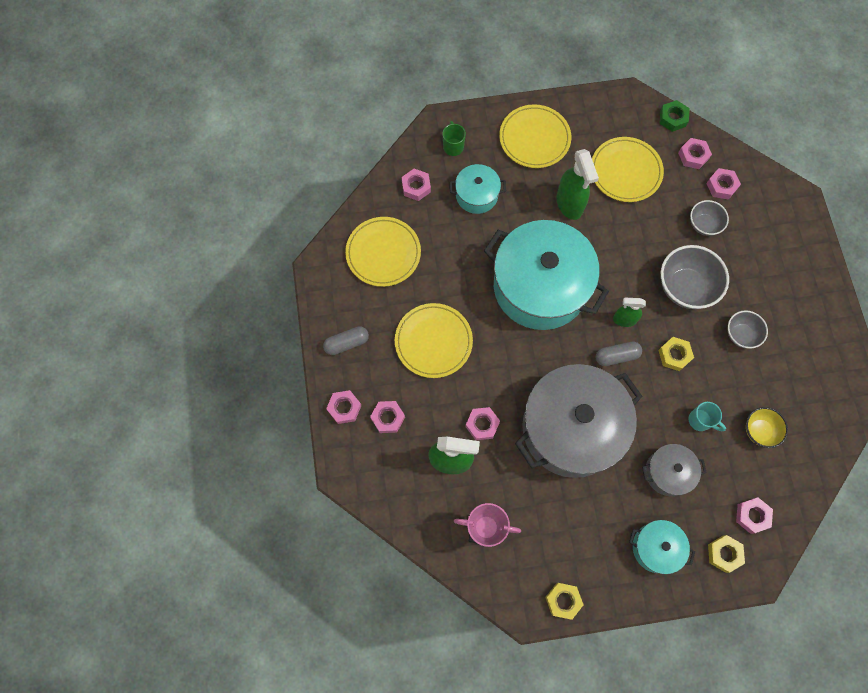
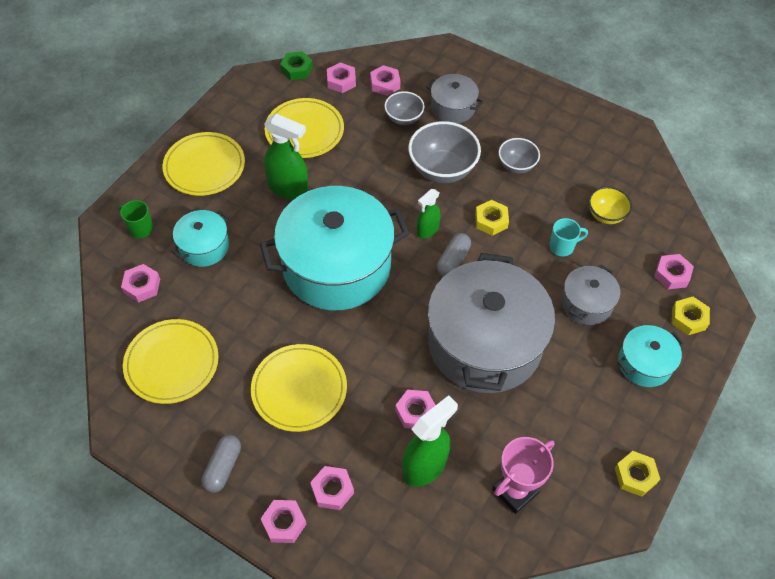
camera: 50 degrees left, 15 degrees down
(748, 249) = (453, 108): none -> grey pot

